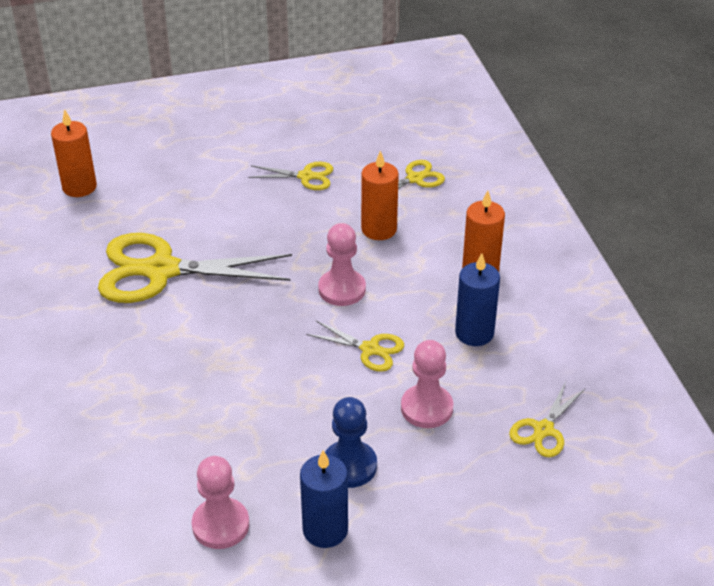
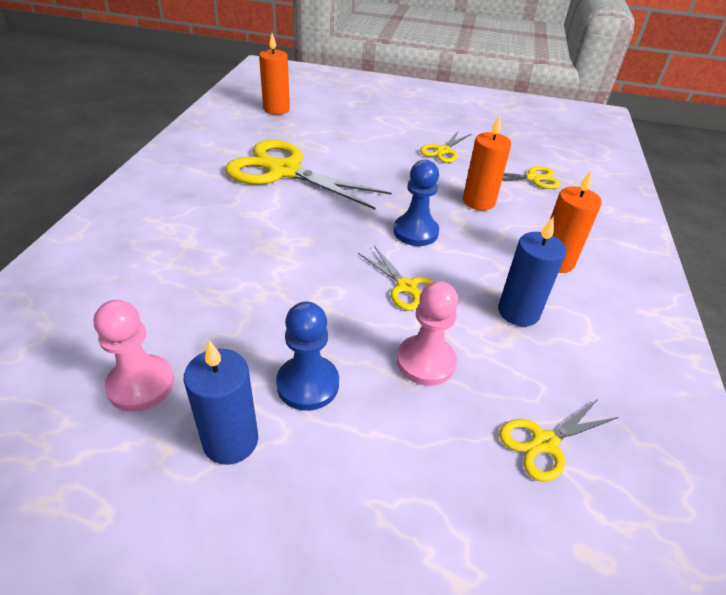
camera: 25 degrees right, 0 degrees up
(306, 176) = (443, 151): yellow scissors -> yellow scissors turned 90 degrees clockwise
(342, 289) = (415, 232): pink pawn -> blue pawn

